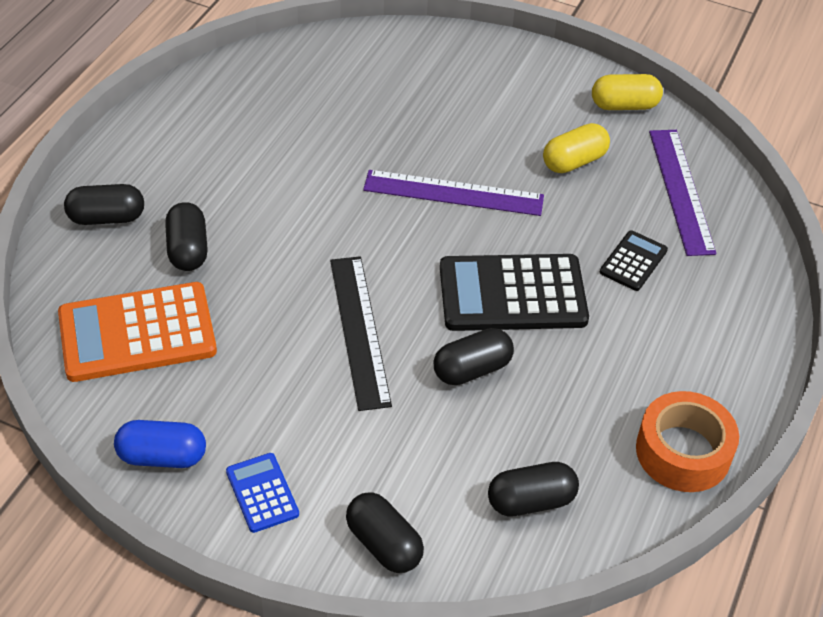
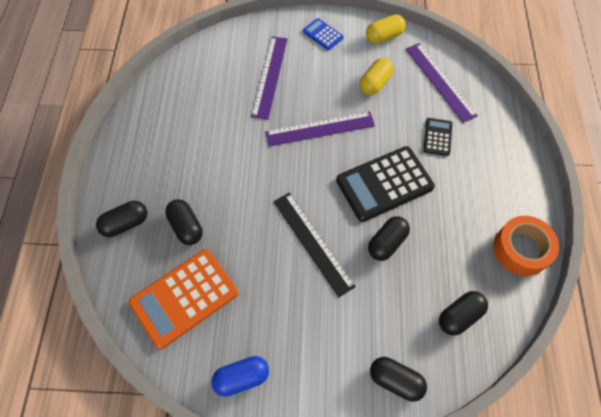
camera: 20 degrees left, 15 degrees up
(262, 493) = (311, 377): blue calculator -> blue calculator (322, 34)
(415, 104) = (270, 76): none -> purple ruler

